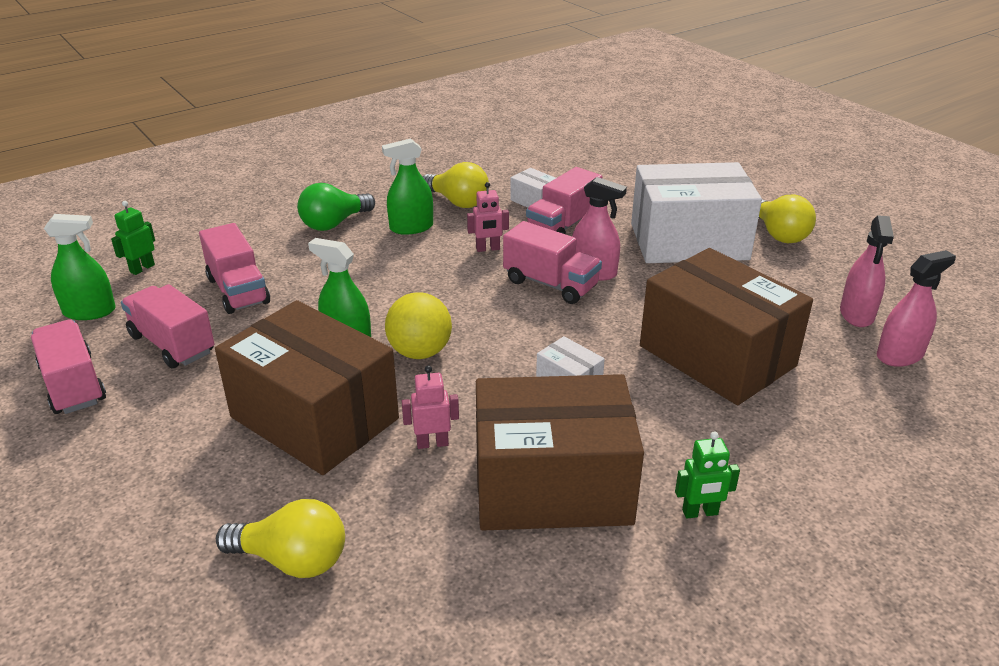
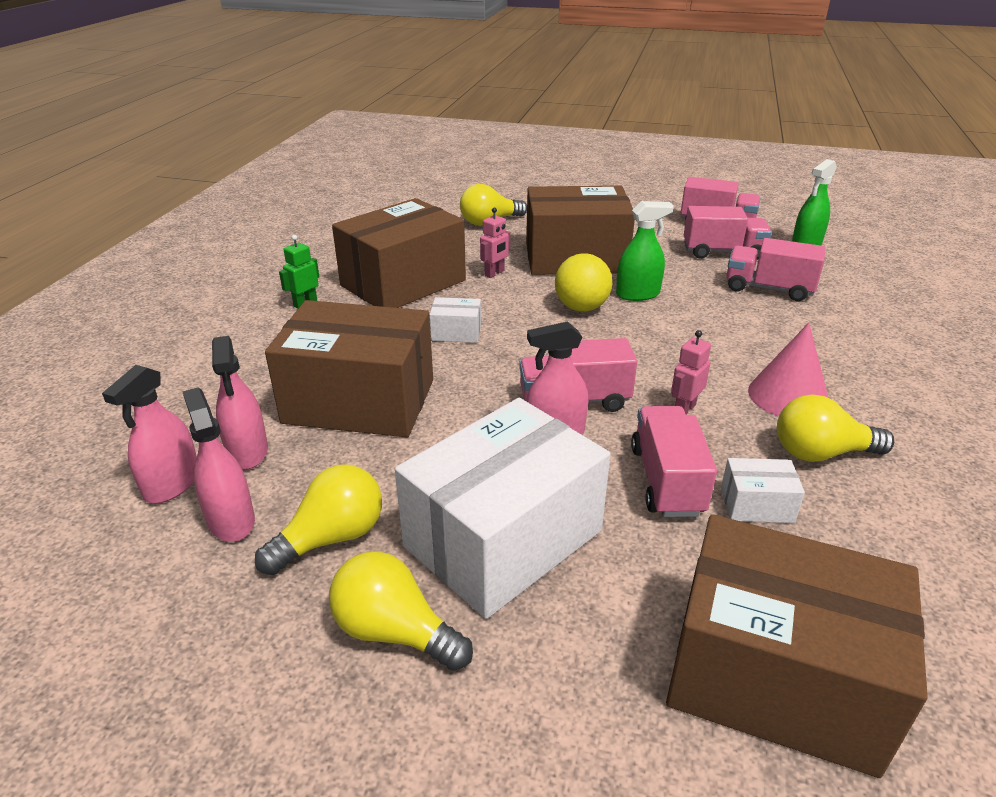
camera: 140 degrees right, 0 degrees up
(142, 268) = (855, 273): green robot -> none
(334, 223) = (849, 365): green light bulb -> none
(411, 227) = (788, 396): green spray bottle -> pink cone
(623, 167) = (775, 676): none -> brown box
(791, 280) = (331, 538): none -> yellow light bulb
(832, 355) = (248, 451): none -> pink spray bottle

